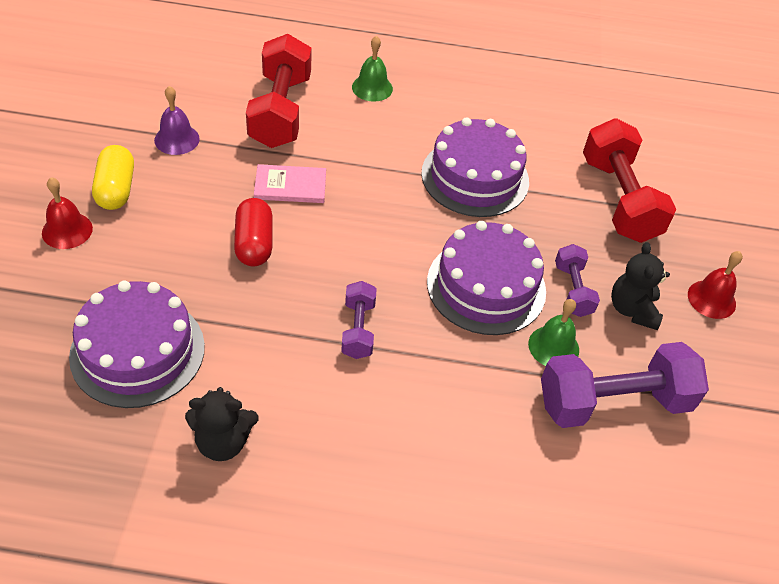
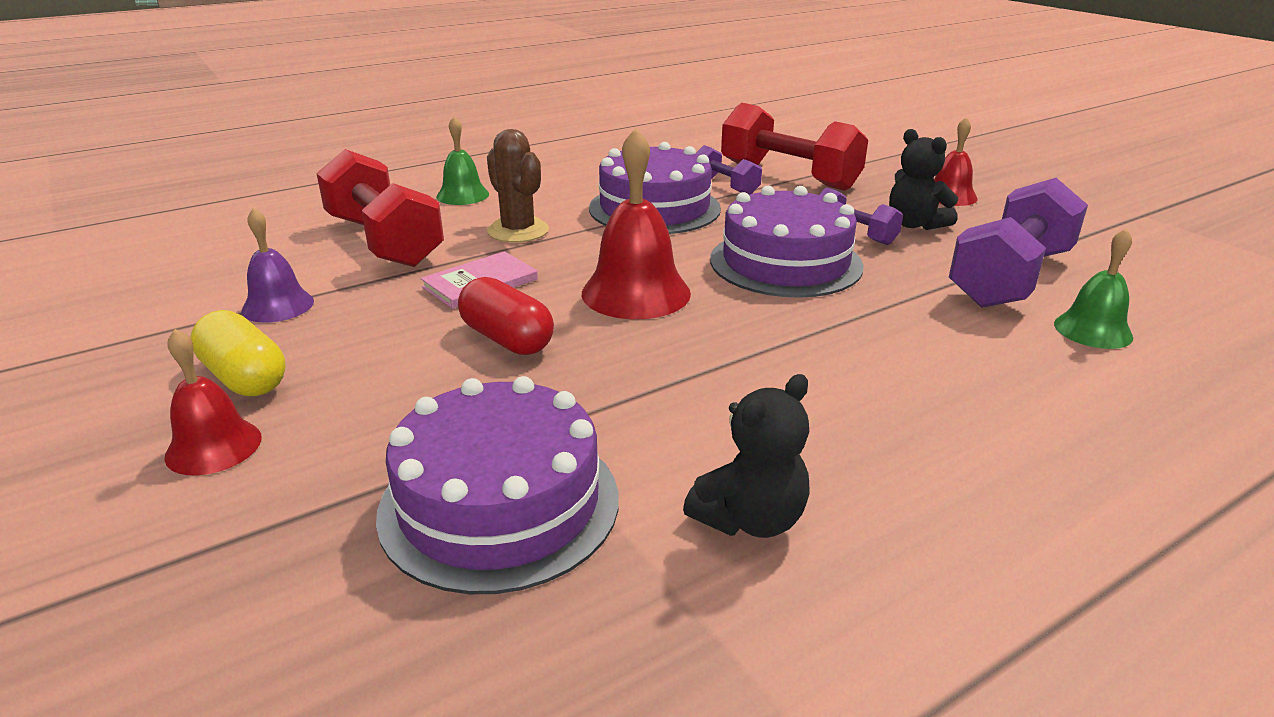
camera: 35 degrees left, 20 degrees down
(358, 329) = (728, 345): purple dumbbell -> purple dumbbell (725, 186)
(362, 252) = (636, 293): none -> red bell
(364, 148) = (518, 231): none -> brown cactus
(553, 346) = (906, 270): green bell -> green bell (1093, 330)

